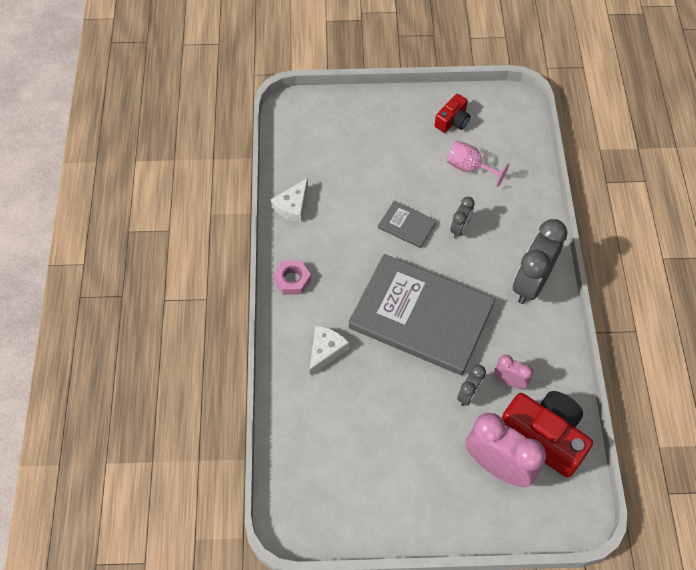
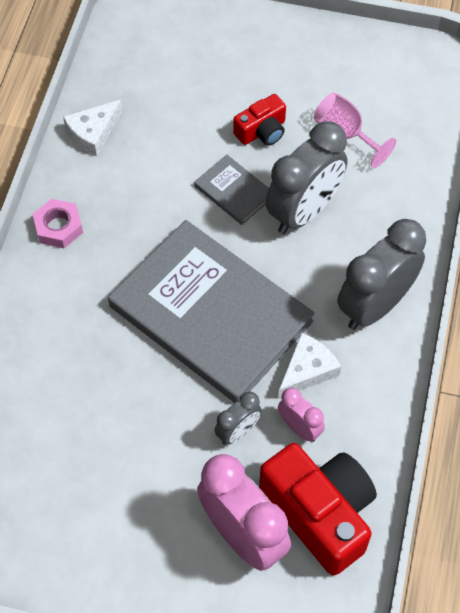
camera: 15 degrees right, 0 degrees up
(325, 350) = (69, 328): white cheese -> white cheese (307, 370)
(452, 121) = (344, 68): red camera -> red camera (262, 131)
(460, 228) = (304, 211): grey clock -> grey clock, size x1.99

